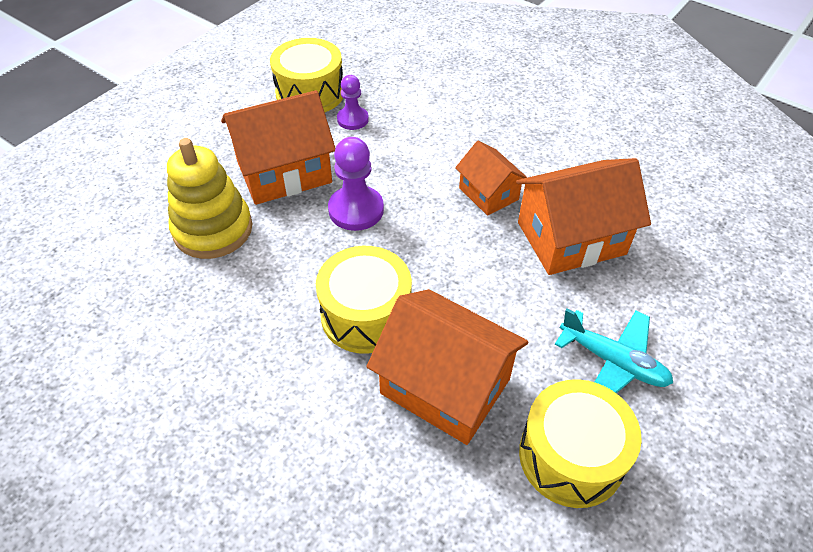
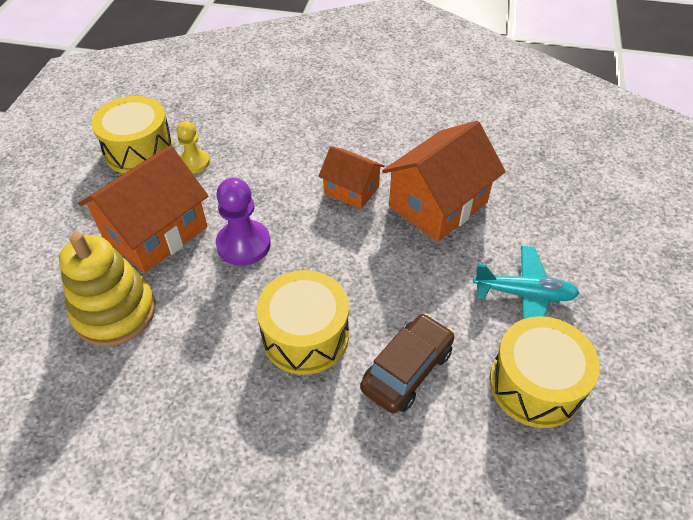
camera: 25 degrees left, 0 degrees up
(352, 119) = (194, 162): purple pawn -> yellow pawn
(445, 386) = (407, 370): orange house -> brown car

